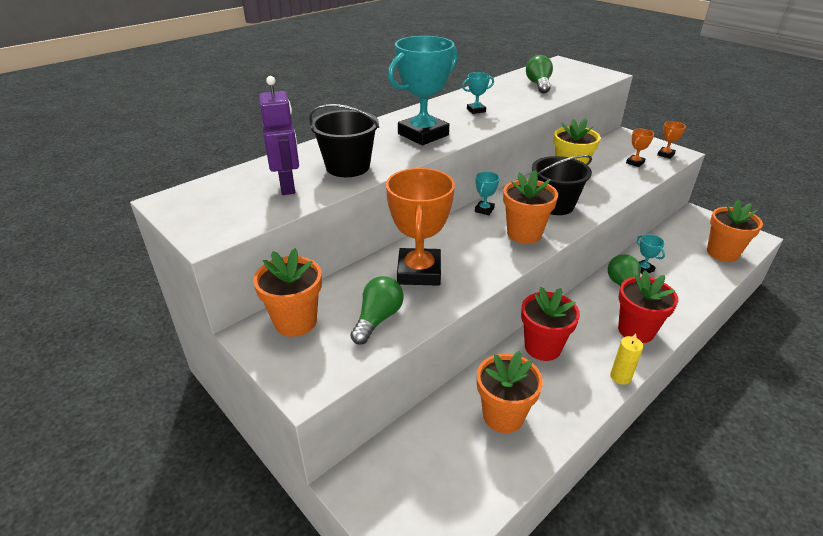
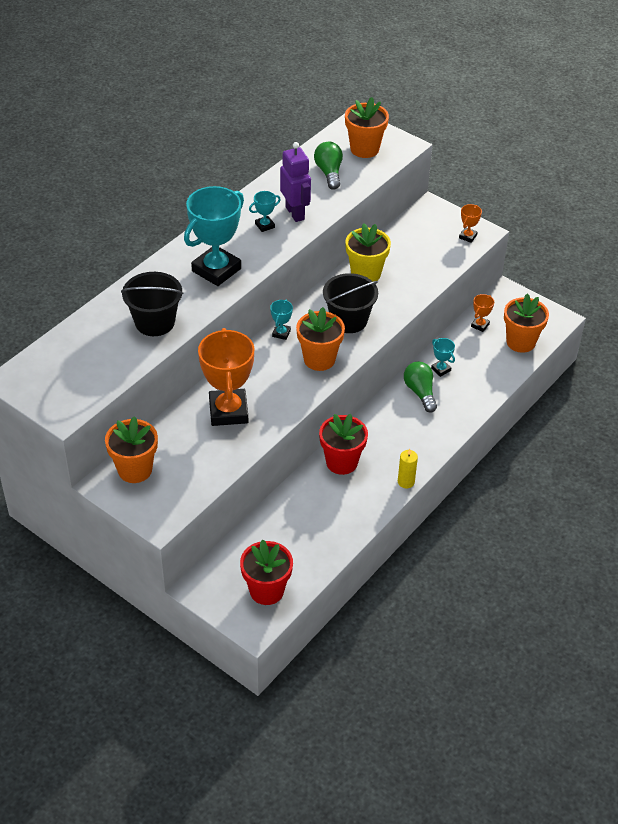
camera: 10 degrees left, 10 degrees up
(288, 186) = (108, 352): purple robot -> purple robot (295, 213)
(377, 319) = (201, 460): green light bulb -> none
(503, 416) = (309, 525): orange flower pot -> orange flower pot (364, 149)
(635, 163) = (434, 252): orange trophy -> orange trophy (480, 325)
(636, 330) = (424, 437): red flower pot -> red flower pot (266, 590)

